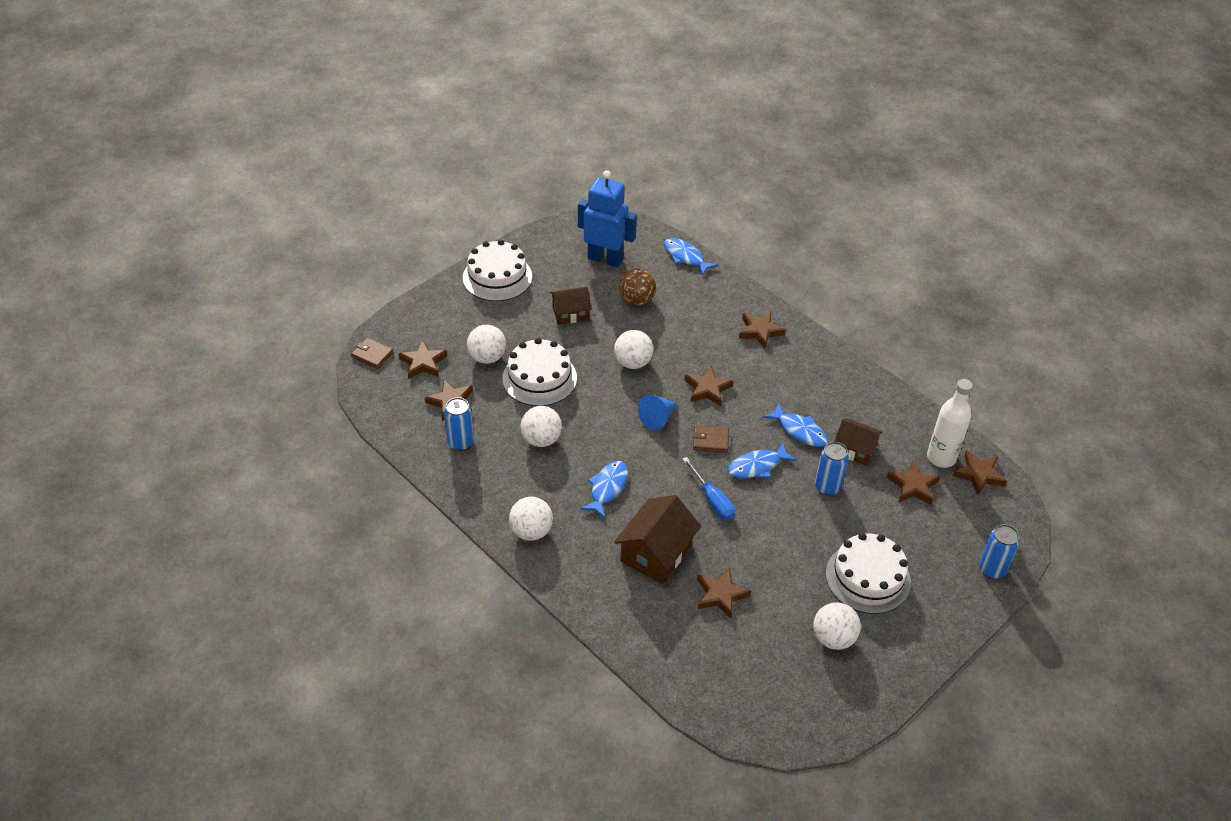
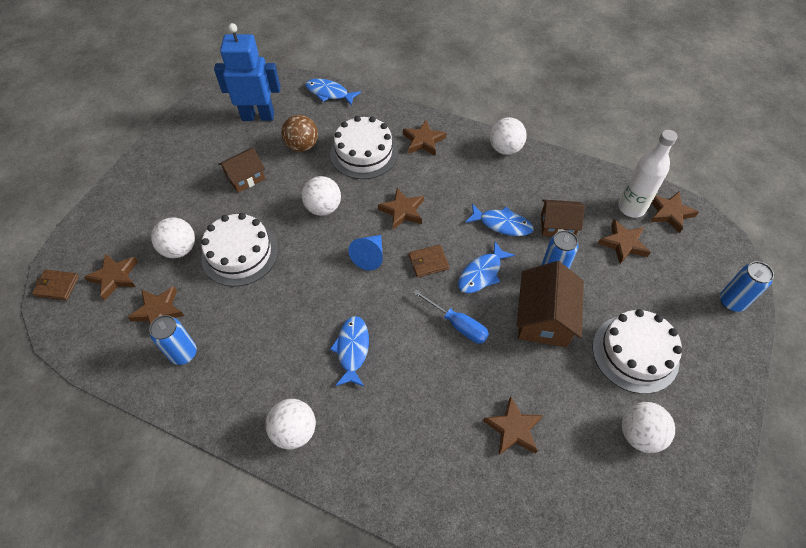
camera: 20 degrees left, 10 degrees up
(497, 277) = (162, 163): white cake -> white cake (364, 153)
(541, 439) = (266, 319): white ball -> white ball (505, 149)
(656, 553) = (430, 405): brown house -> brown house (544, 318)

